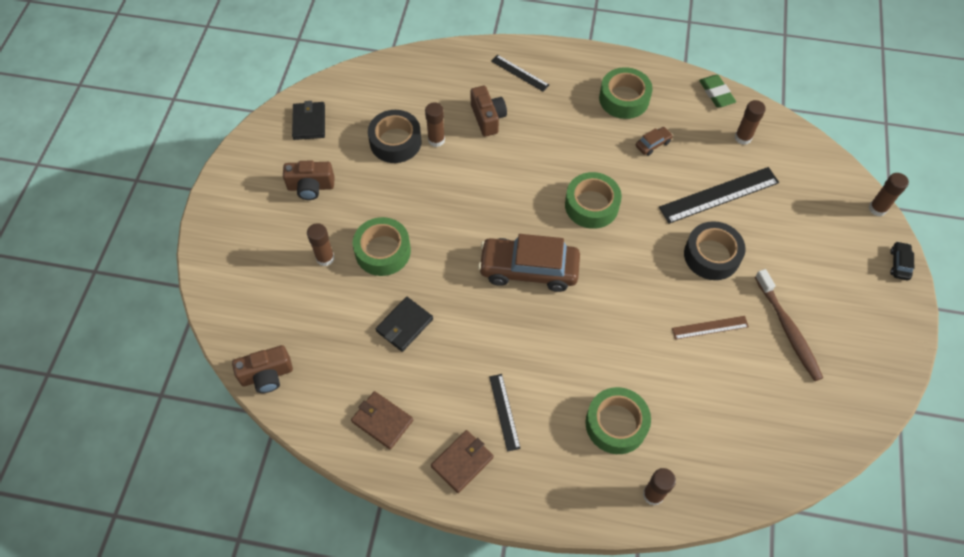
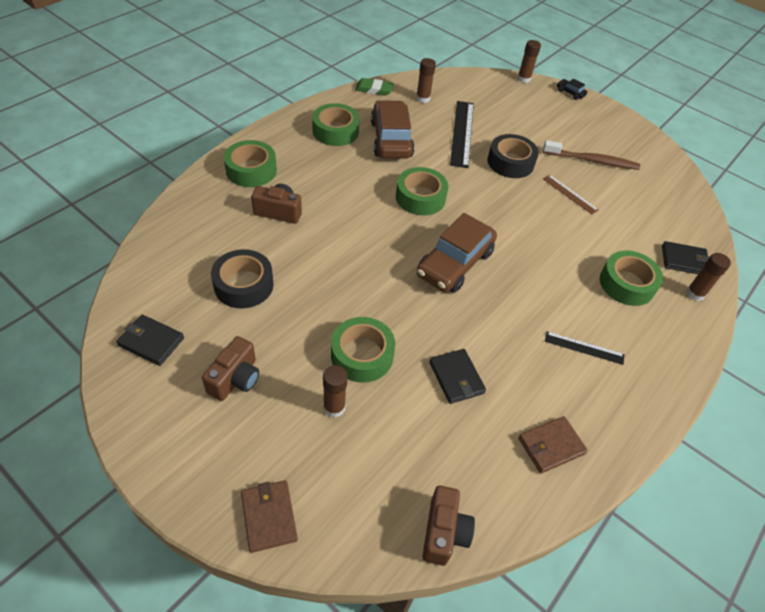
camera: 65 degrees left, 10 degrees down
(436, 140) = (269, 256): brown glue stick -> none
(462, 462) = (620, 402): brown wallet -> brown wallet (269, 517)
(520, 73) = (251, 170): black ruler -> green tape
(653, 144) = (391, 139): brown car -> brown car, size x2.38
(697, 471) = (684, 260): none -> black wallet
(710, 327) = (570, 194): brown ruler -> brown ruler turned 60 degrees counterclockwise

